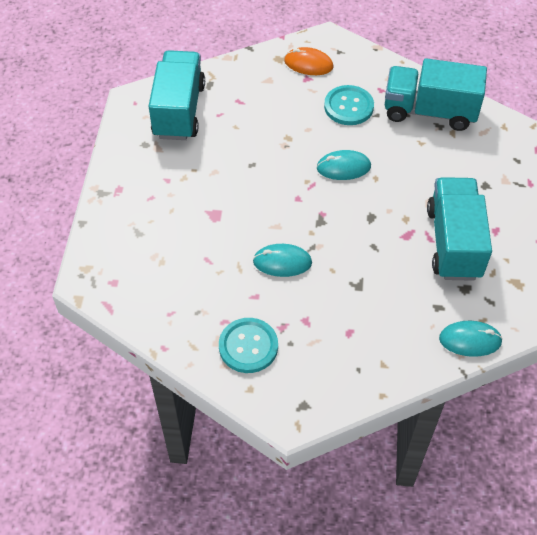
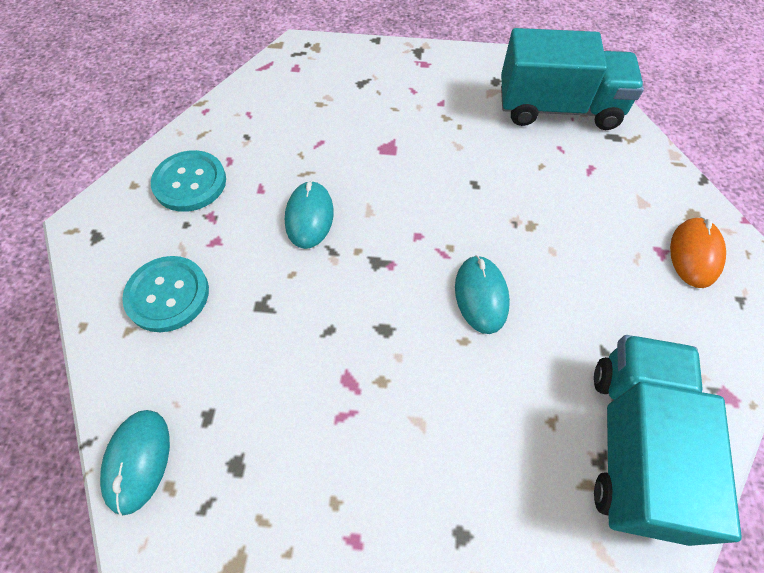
camera: 90 degrees right, 5 degrees up
(348, 107) = (613, 308): turquoise button -> turquoise button (168, 295)
(453, 243) = (330, 456): turquoise truck -> none

